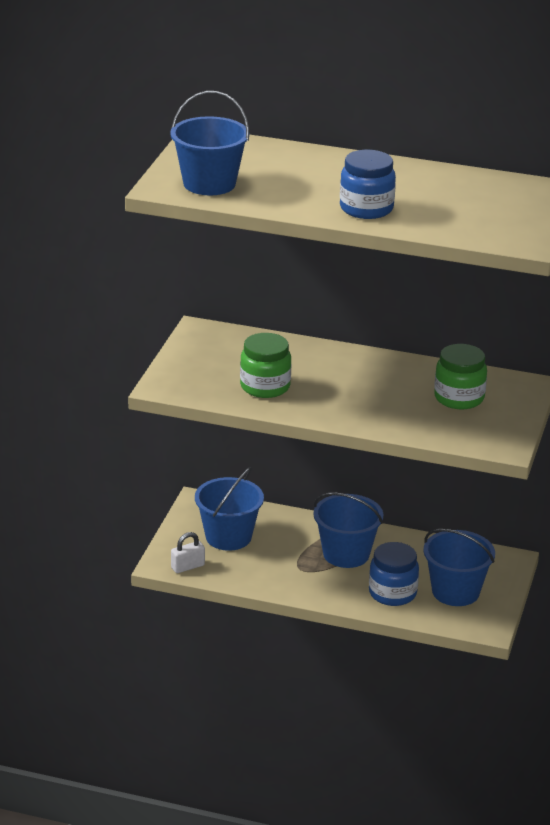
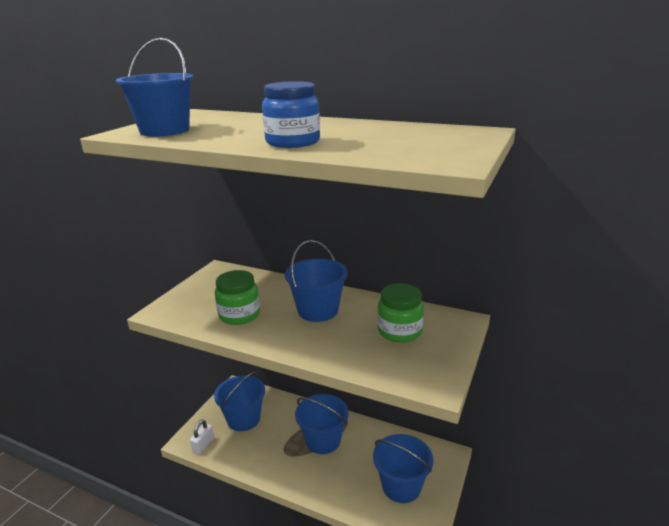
camera: 10 degrees right, 5 degrees down
(187, 567) = (203, 445): white padlock -> white padlock turned 45 degrees counterclockwise
(357, 378) = (318, 310): none -> blue bucket
(392, 593) = (349, 484): blue jar -> none

